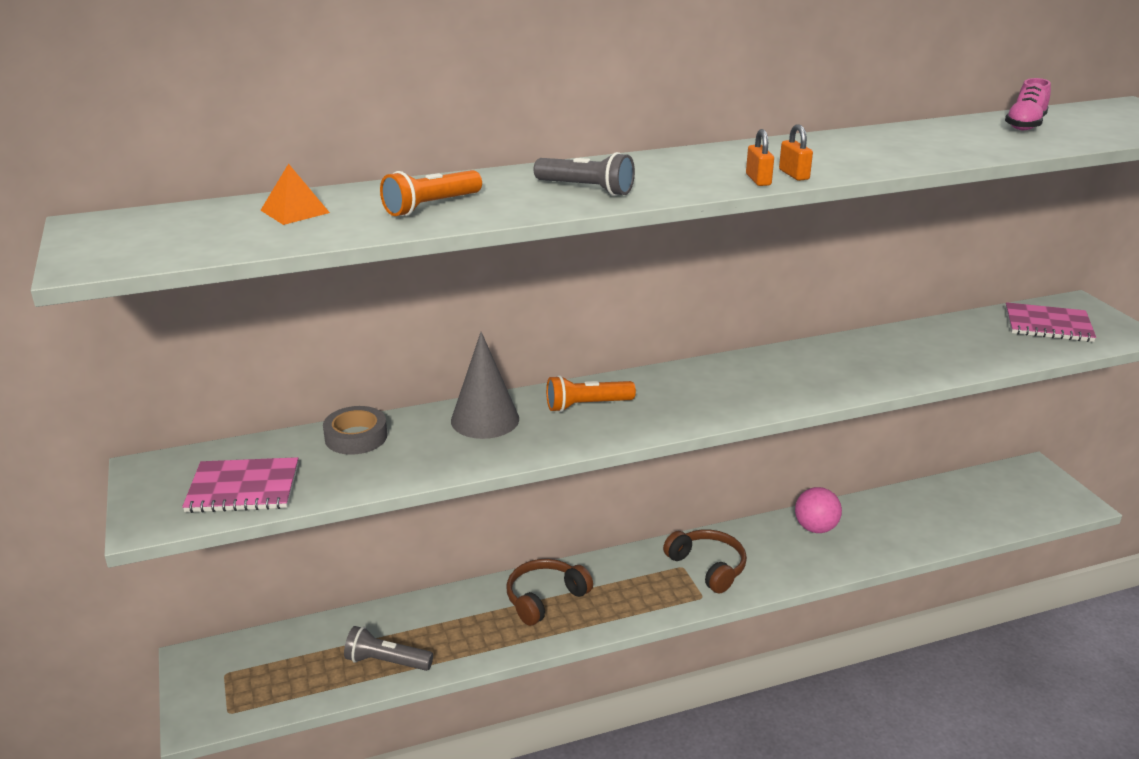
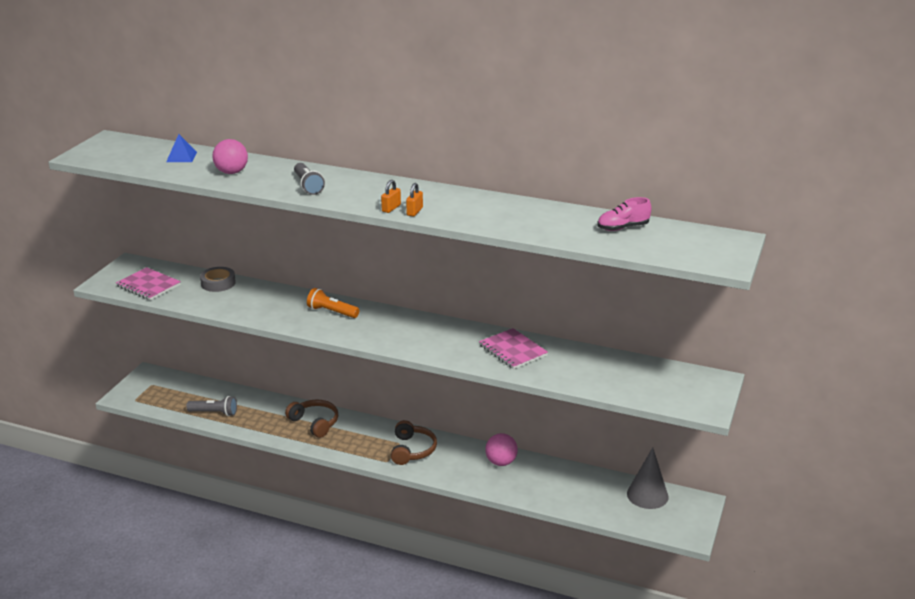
camera: 40 degrees right, 0 degrees up
(294, 211) = (181, 157): orange pyramid -> blue pyramid
(386, 661) = (214, 413): grey flashlight -> grey flashlight turned 135 degrees clockwise
(431, 206) = (231, 172): orange flashlight -> pink ball
(485, 419) = (279, 299): grey cone -> grey cone (647, 495)
(545, 598) = (314, 423): brown headphones -> brown headphones turned 45 degrees clockwise
(1048, 325) = (665, 382): pink notebook -> pink notebook (513, 350)

